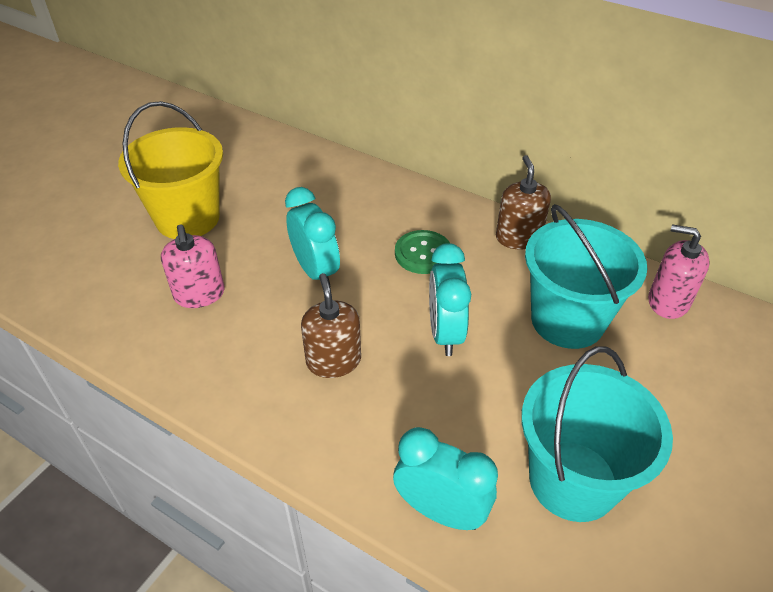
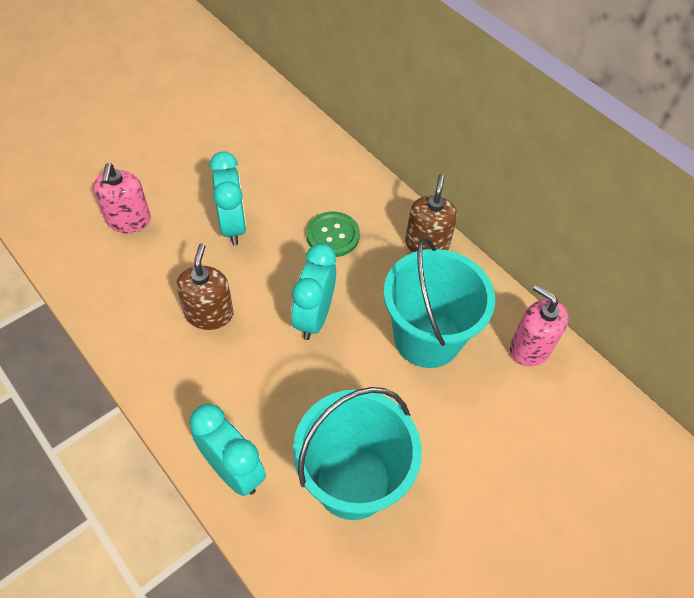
camera: 15 degrees right, 10 degrees up
(187, 218) = (149, 144): yellow bucket -> none

